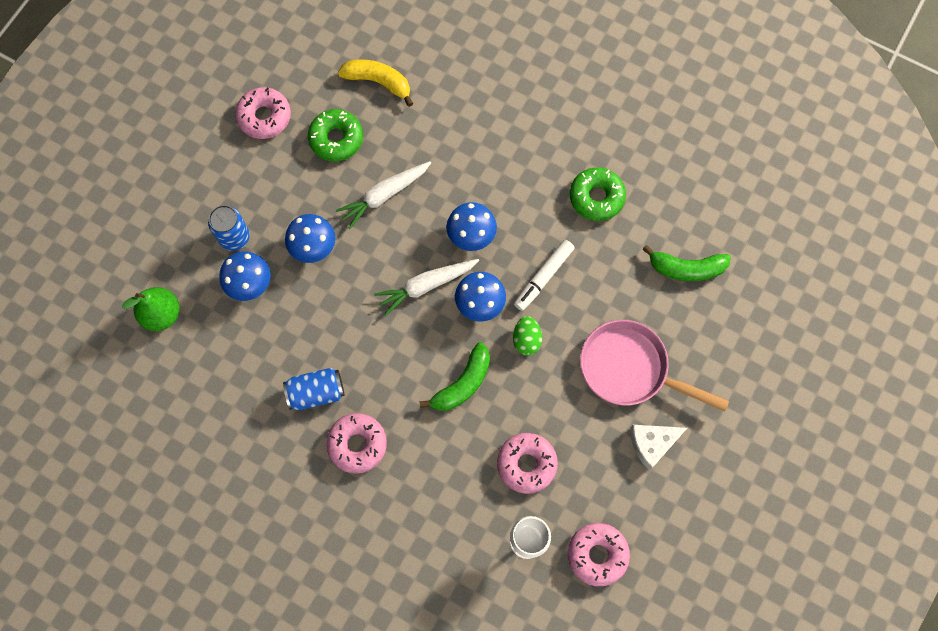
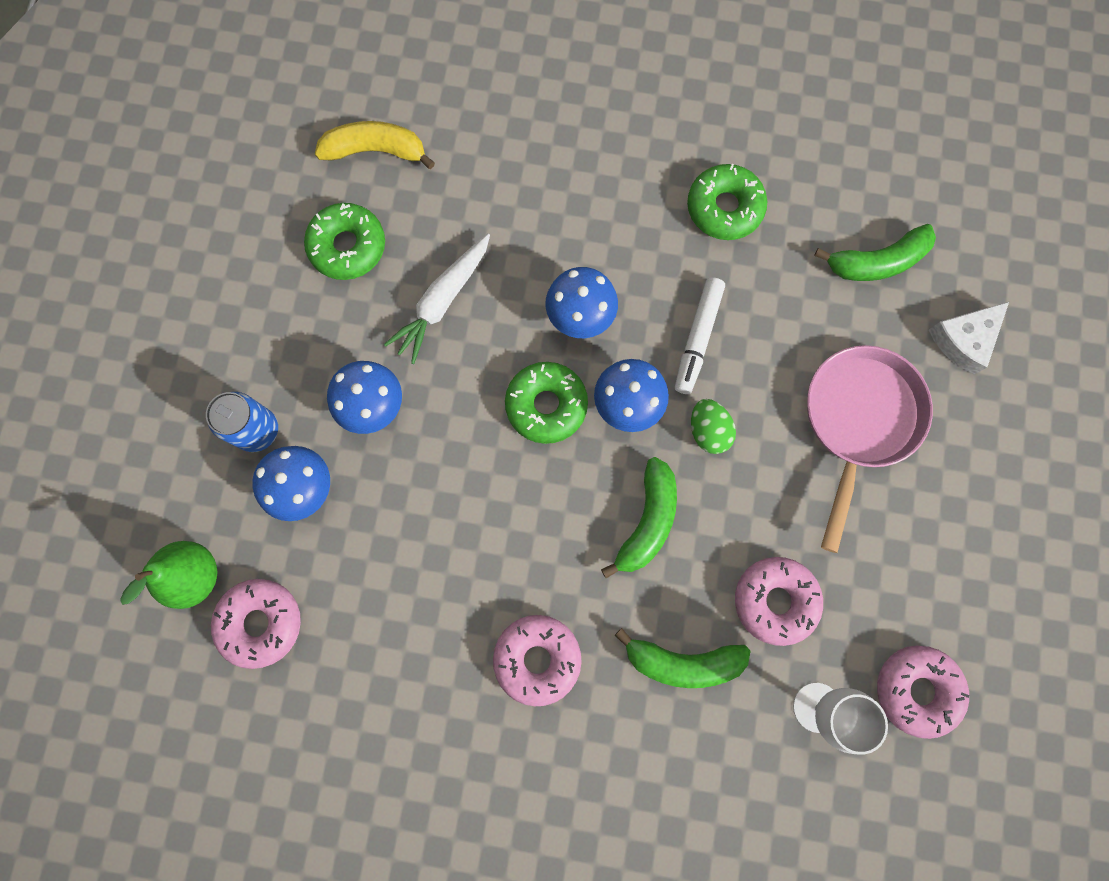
camera: 20 degrees left, 5 degrees up
(264, 117) = (237, 249): pink donut -> pink donut (260, 623)
(316, 392) = (453, 607): blue can -> none
(426, 286) = (546, 405): white carrot -> green donut
(450, 480) = (683, 661): none -> green banana
(630, 369) = (858, 421): pink pan -> pink pan turned 105 degrees clockwise
(652, 443) = (927, 511): white cheese -> white cheese (964, 339)

